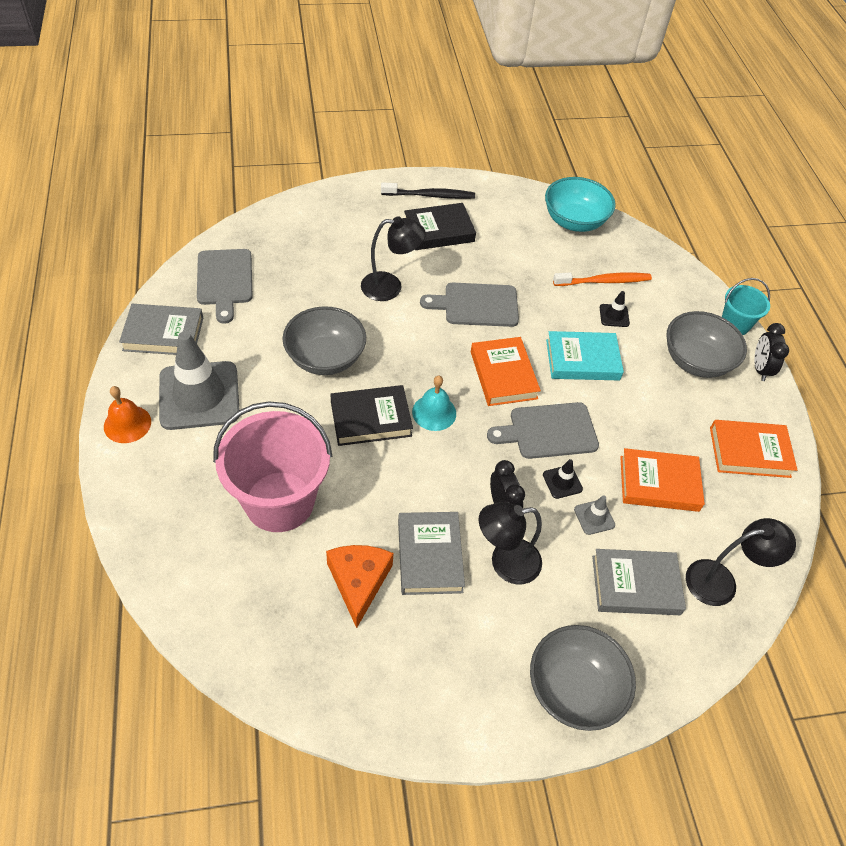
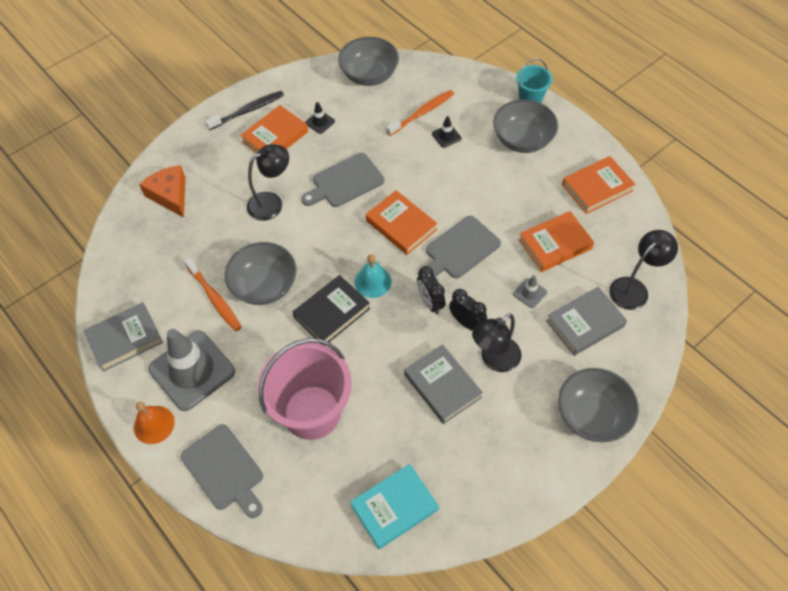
camera: 25 degrees left, 5 degrees up
(225, 280) = (140, 269): grey cutting board -> grey cutting board (224, 470)
(270, 343) = (214, 298): none -> orange toothbrush
(358, 582) = (408, 433): orange cheese -> orange cheese (170, 195)
(438, 231) = (275, 137): black book -> orange book
(562, 482) = (493, 280): black traffic cone -> black traffic cone (320, 122)
(574, 221) = (369, 75): turquoise bowl -> grey bowl
(582, 360) = (447, 182): turquoise book -> turquoise book (394, 507)
(760, 369) = (566, 122): black clock -> black clock (430, 303)

